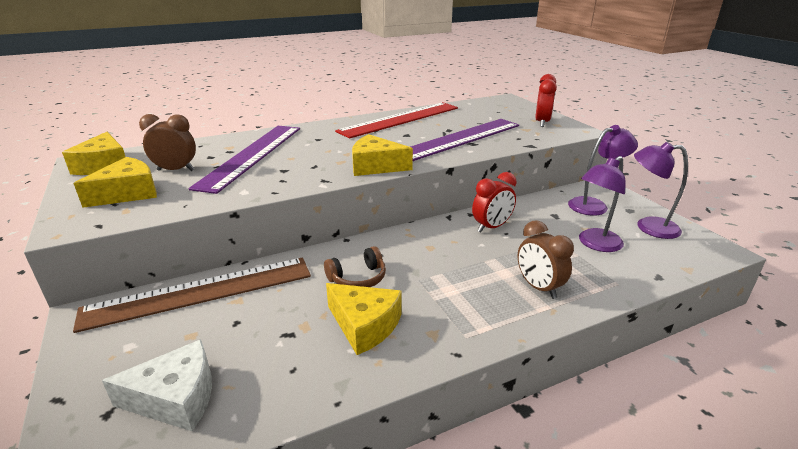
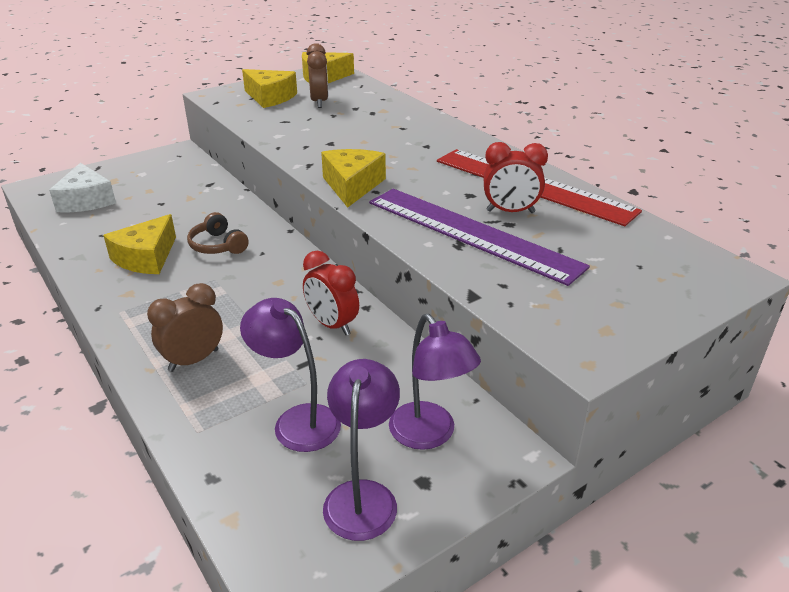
camera: 80 degrees right, 5 degrees up
(200, 292) = (202, 181): brown ruler -> none
(252, 155) = (364, 123): purple ruler -> none
(542, 123) = (604, 312): red clock -> red clock (510, 212)

